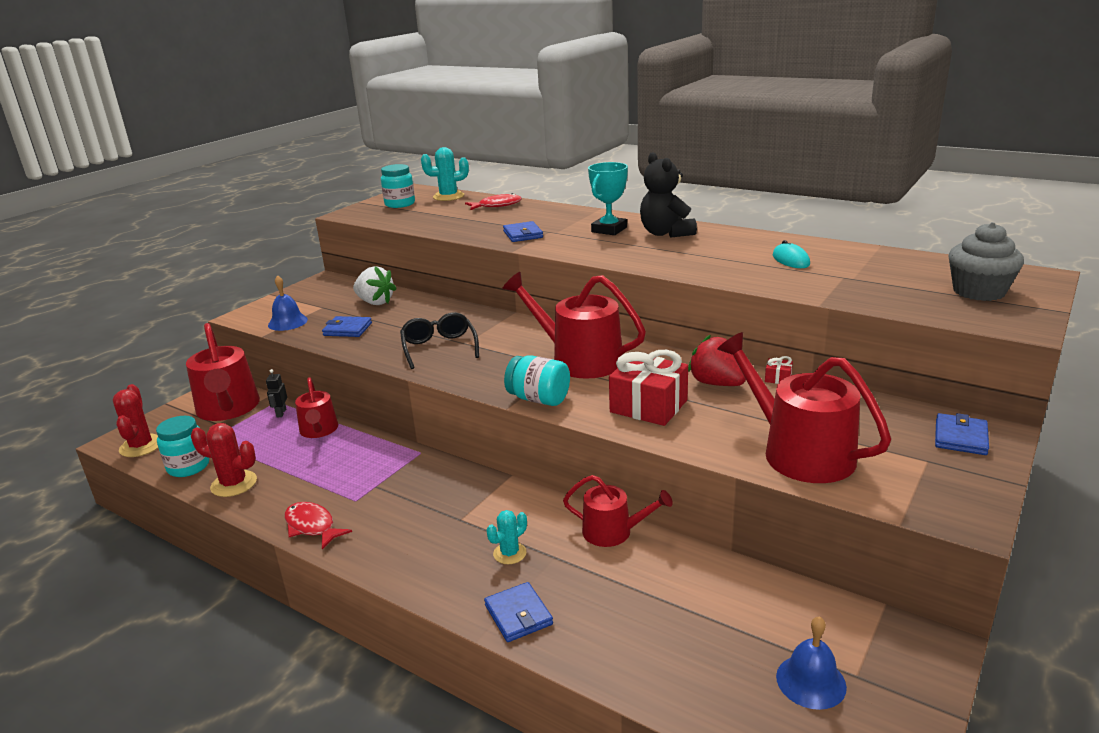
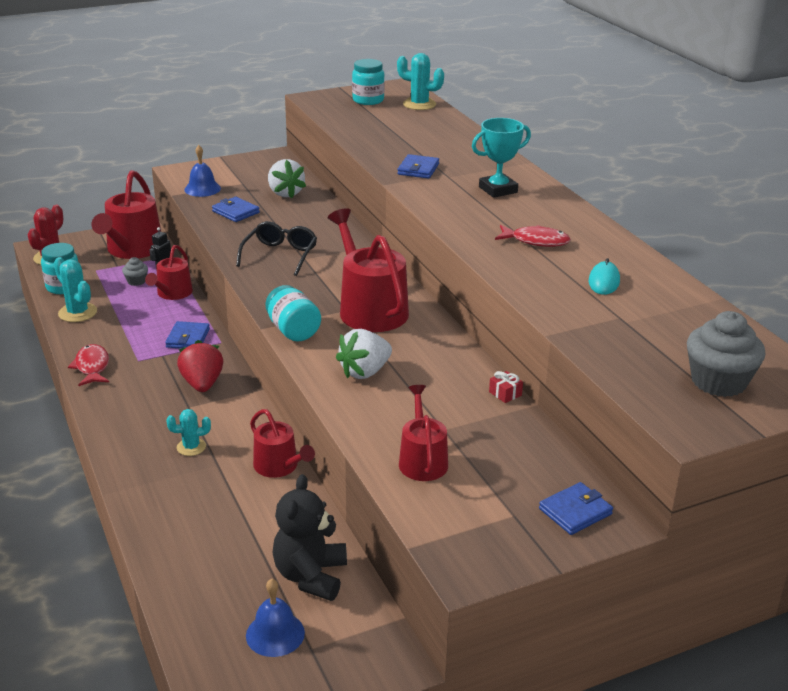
camera: 30 degrees right, 5 degrees up
(234, 484) = (77, 313): red cactus -> turquoise cactus
(267, 433) = (136, 281): none -> grey cupcake
(497, 206) = (444, 129): red fish -> red fish (536, 241)
(518, 615) = (147, 491): blue wallet -> blue wallet (188, 338)
(648, 406) = (365, 372): red gift -> white strawberry
(666, 233) = (541, 211): black teddy bear -> black teddy bear (310, 576)
(716, 383) = (446, 376): red strawberry -> red strawberry (202, 384)
(799, 452) = (422, 460): red watering can -> red watering can, size x0.59

